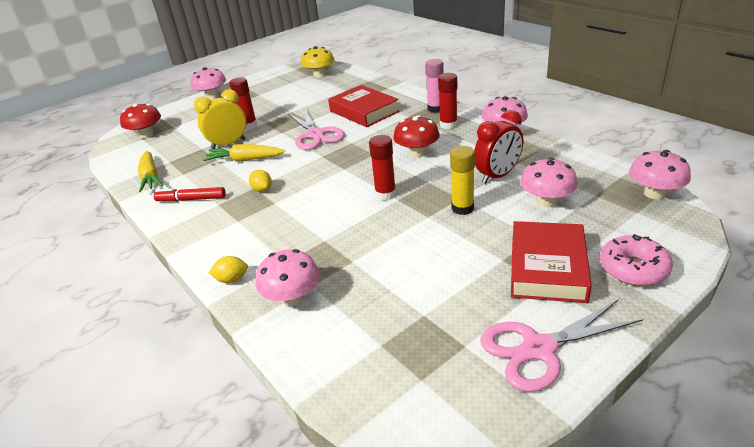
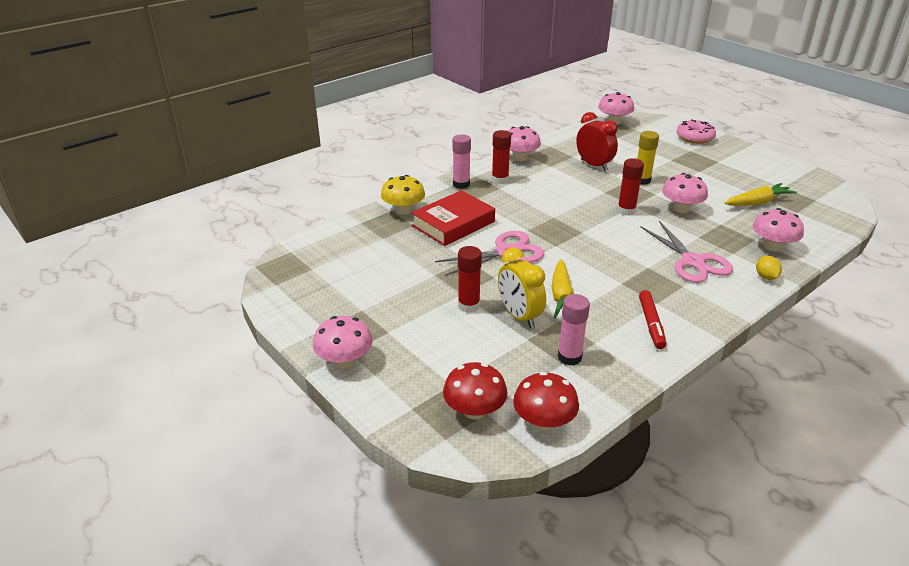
camera: 95 degrees left, 0 degrees up
(150, 177) = (605, 371): yellow carrot -> yellow carrot (758, 202)
(173, 164) = (569, 357): none -> pink glue stick
(262, 190) = (626, 277): yellow lemon -> none
(319, 75) = (317, 260): yellow mushroom -> yellow mushroom (403, 210)
(417, 153) = (553, 196): red mushroom -> red mushroom (544, 421)
(539, 349) = (773, 168): pink scissors -> pink scissors (693, 262)
(546, 201) = (628, 152): pink mushroom -> pink mushroom (681, 208)
(547, 268) = (702, 159): red book -> none

